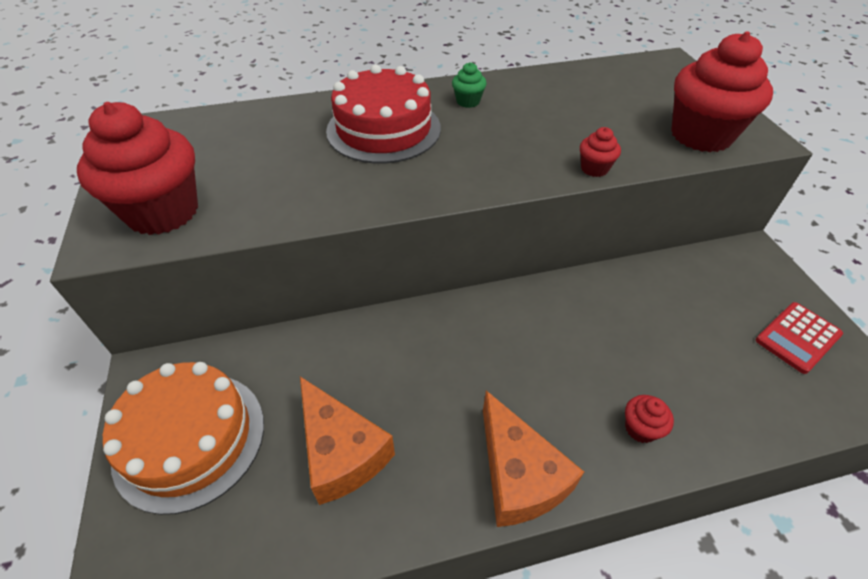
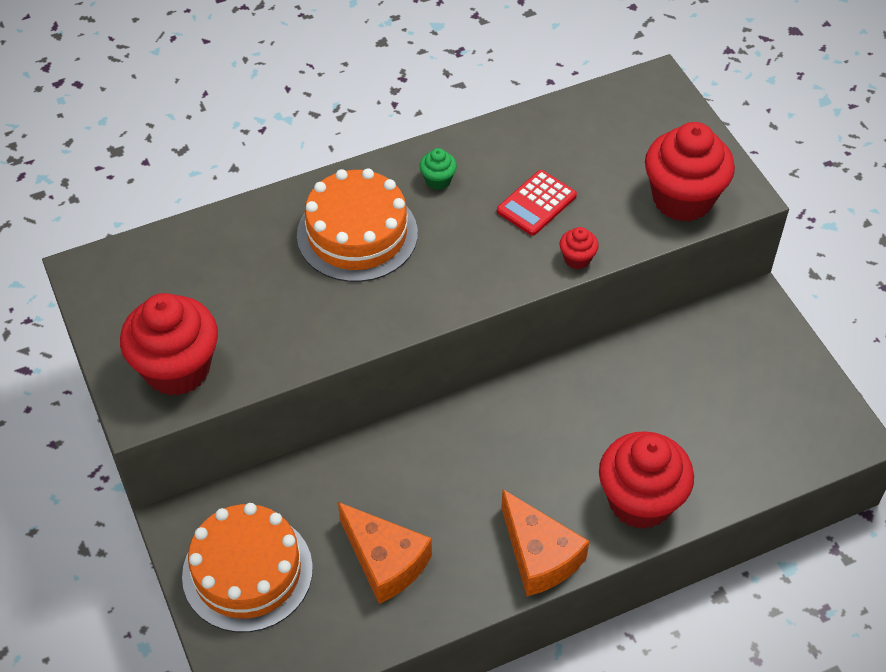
camera: 10 degrees left, 5 degrees up
(384, 129) = (357, 234): red cake -> orange cake
(640, 428) = (640, 501): red cupcake -> red cupcake, size x2.33
(798, 337) = (786, 394): red calculator -> red calculator (536, 203)

